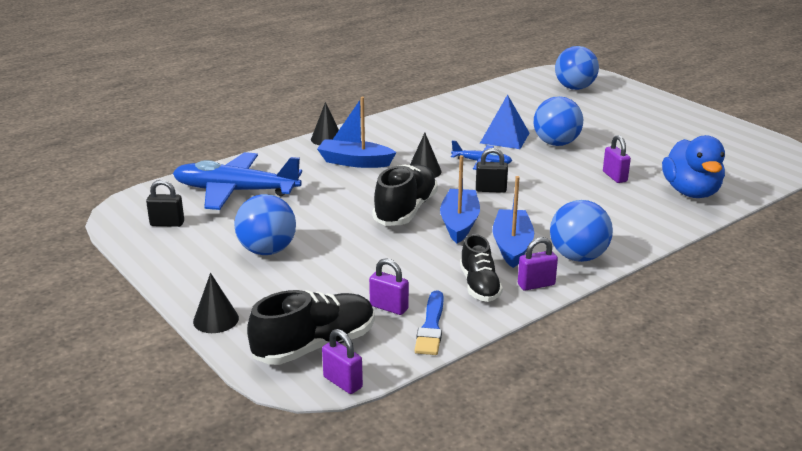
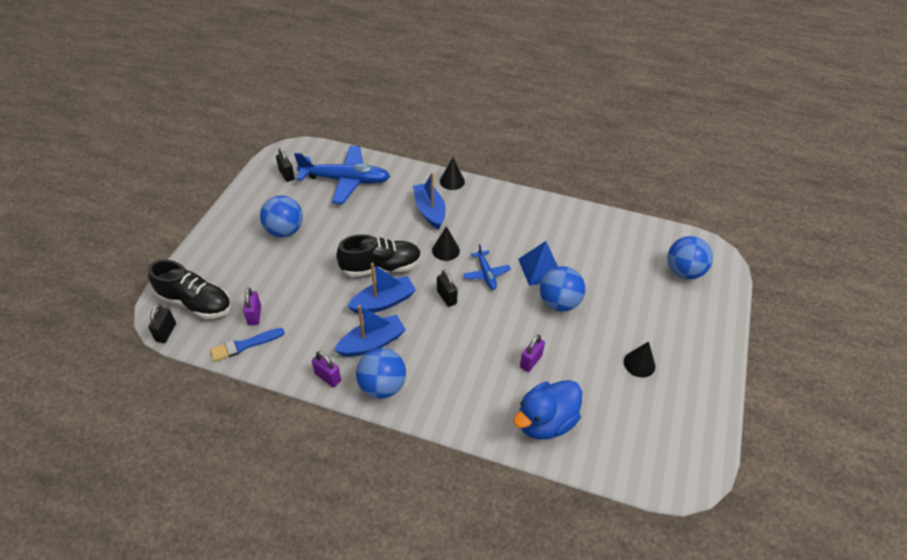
camera: 55 degrees right, 20 degrees up
(216, 320) = (199, 249): black cone -> black cone (639, 364)
(235, 191) = (345, 180): blue plane -> blue plane turned 120 degrees clockwise
(342, 382) = (166, 332): purple padlock -> black padlock
(479, 286) = (307, 348): black shoe -> none

